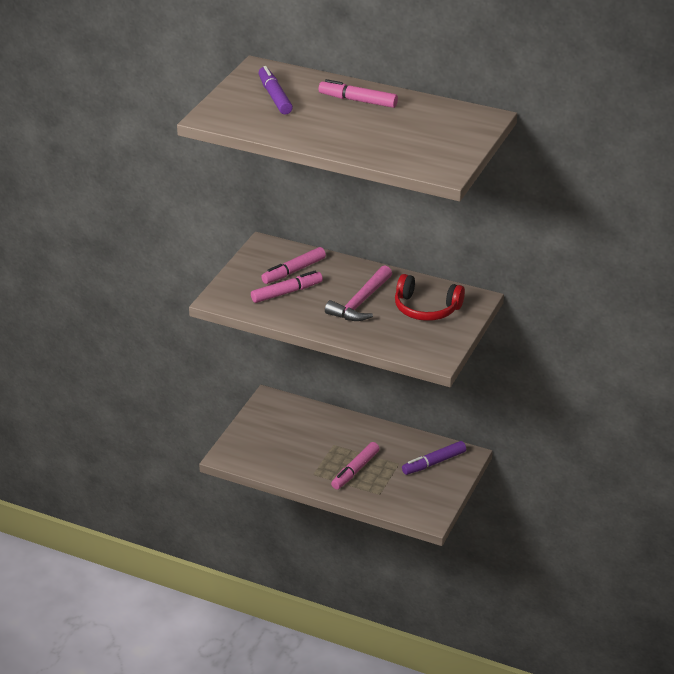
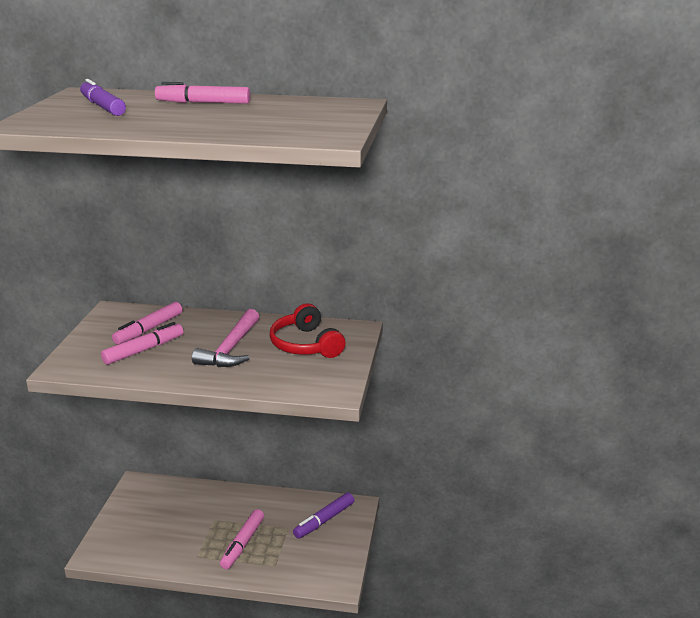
camera: 15 degrees left, 10 degrees down
(426, 308) = (305, 345): red headphones -> red headphones turned 60 degrees clockwise

